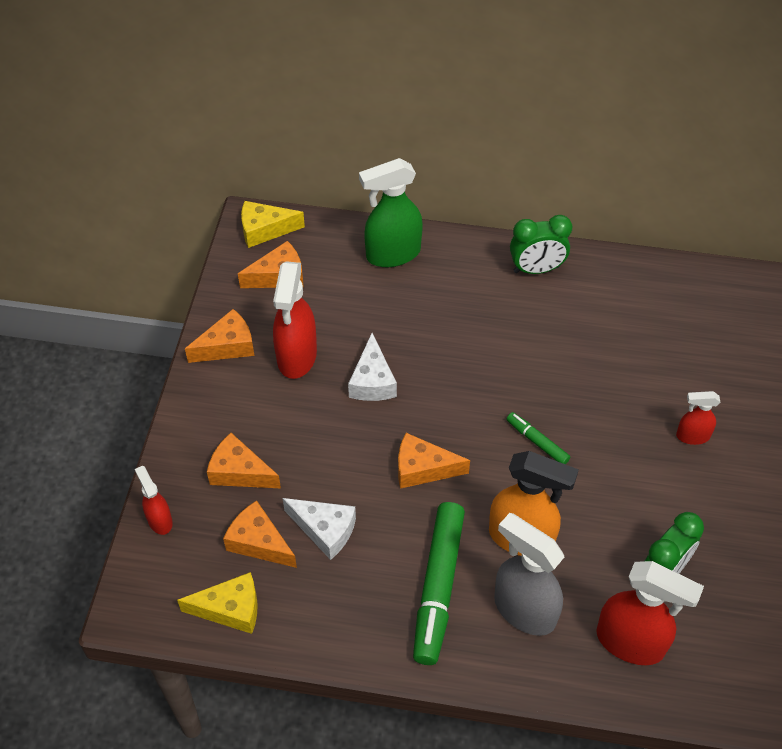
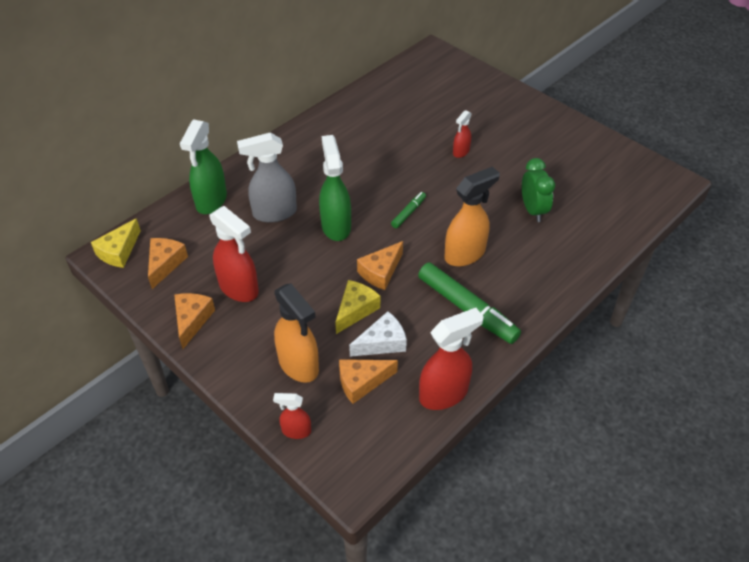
camera: 55 degrees left, 5 degrees down
(230, 609) = (398, 424): yellow cheese -> yellow cheese (355, 310)
(239, 472) = (299, 365): orange cheese -> orange spray bottle
(372, 381) = (295, 261): white cheese -> none
(454, 385) = (336, 226): none -> green spray bottle
(524, 610) = (511, 279): grey spray bottle -> grey spray bottle (274, 213)
(536, 269) = (292, 148): green clock -> none
(537, 442) = (408, 213): green marker -> green marker turned 135 degrees clockwise
(631, 642) = (564, 246): red spray bottle -> red spray bottle (444, 394)

